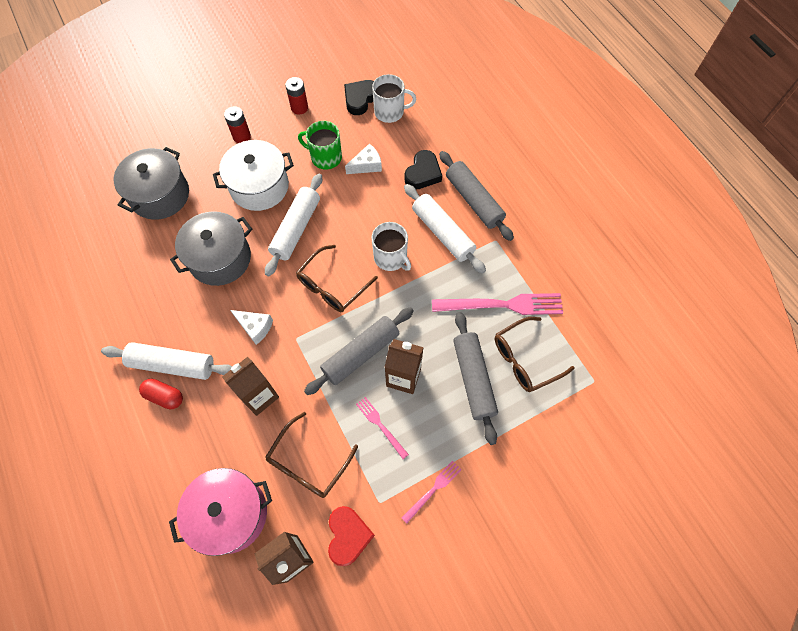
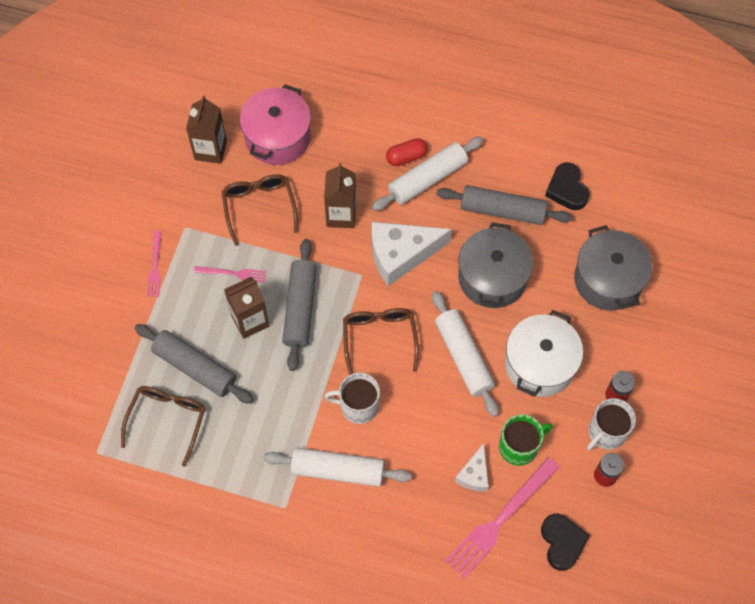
camera: 135 degrees right, 0 degrees up
(255, 327) = (401, 255): white cheese -> white cheese, size x1.87
(348, 536) = (187, 192): red heart -> none
(390, 112) = (518, 556): white mug -> white mug (606, 432)
(423, 173) = (415, 515): black heart -> black heart (567, 189)
(473, 201) = (342, 530): grey rolling pin -> grey rolling pin (503, 210)
(502, 305) = (225, 450): pink fork -> pink fork (500, 520)

